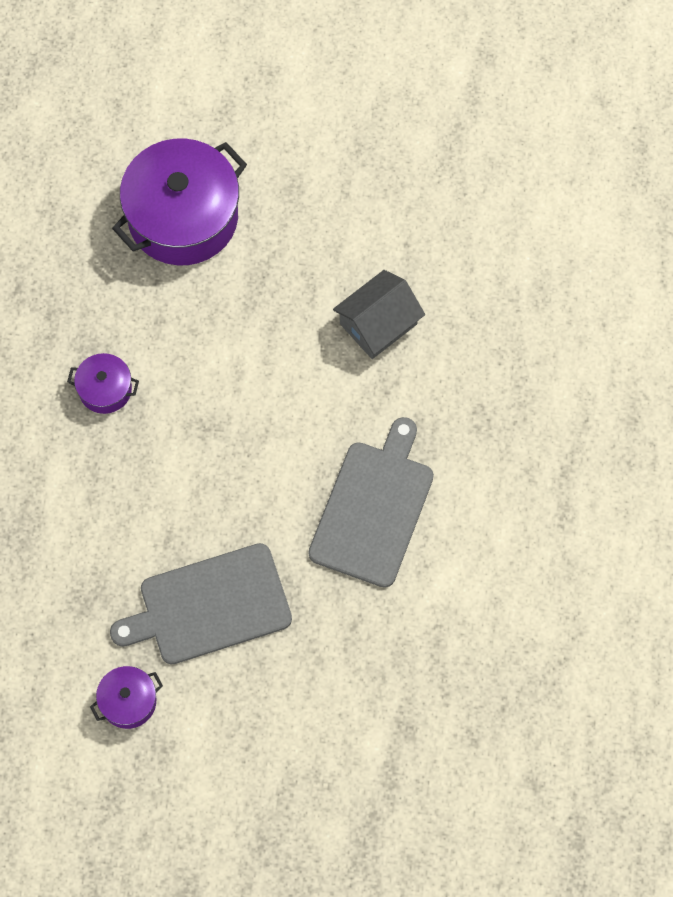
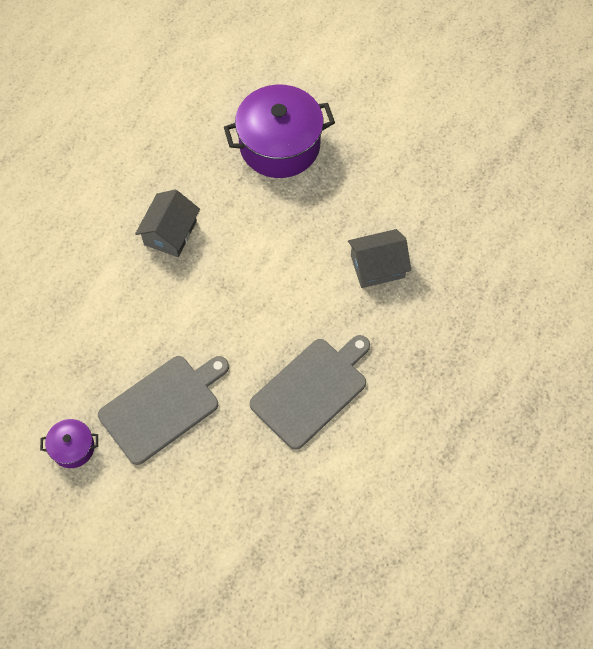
camera: 25 degrees right, 5 degrees down
(105, 389) = (170, 233): purple pot -> grey house
(209, 606) = (163, 406): grey cutting board -> grey cutting board turned 135 degrees clockwise

